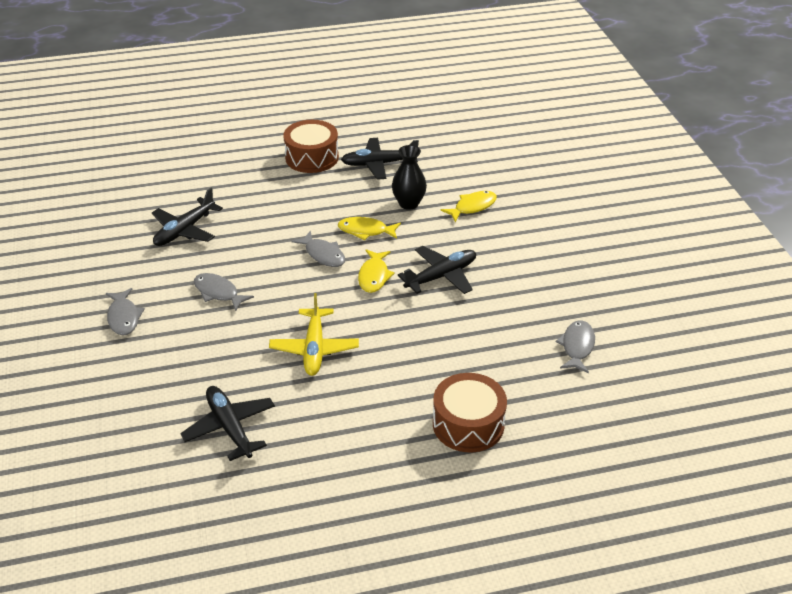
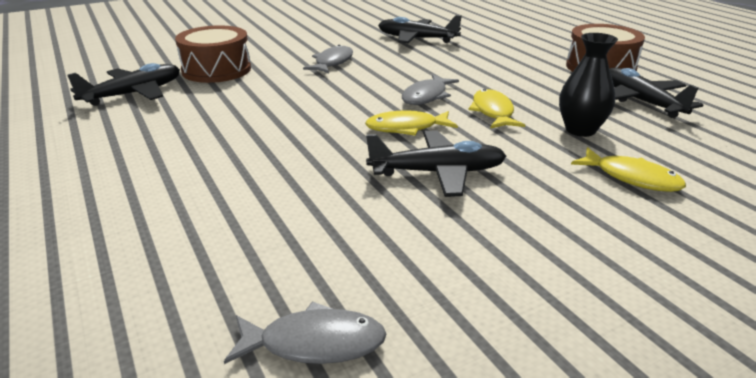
camera: 75 degrees right, 10 degrees down
(124, 317) = (283, 38): grey fish -> none
(314, 349) = (257, 114): yellow plane -> none
(441, 276) = (438, 172): black plane -> black plane turned 45 degrees counterclockwise
(468, 424) = (108, 234): brown drum -> brown drum (216, 70)

